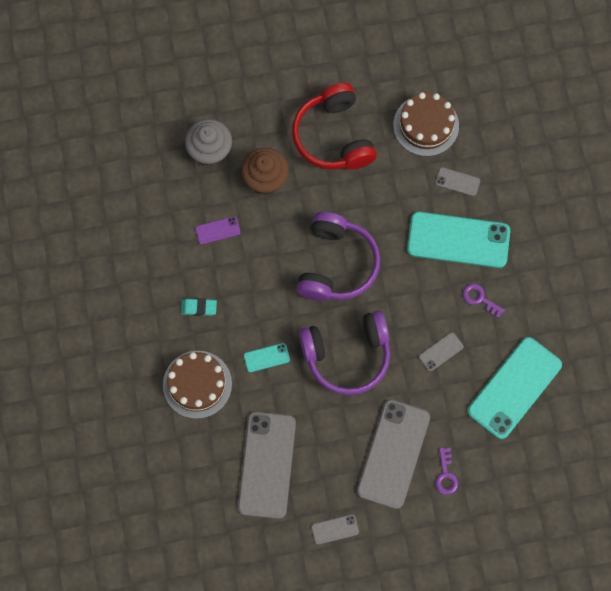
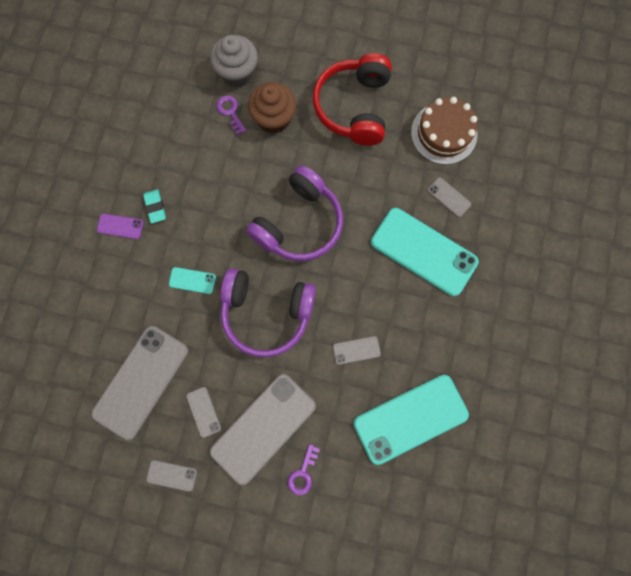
camera: 25 degrees right, 5 degrees up
(197, 384) = (117, 276): brown cake -> none
(199, 308) = (155, 207): turquoise eraser -> turquoise eraser turned 45 degrees clockwise
(217, 230) = (208, 145): purple phone -> purple phone (120, 226)
(335, 464) = (203, 412): none -> grey phone
(479, 299) = (417, 316): purple key -> purple key (230, 112)

